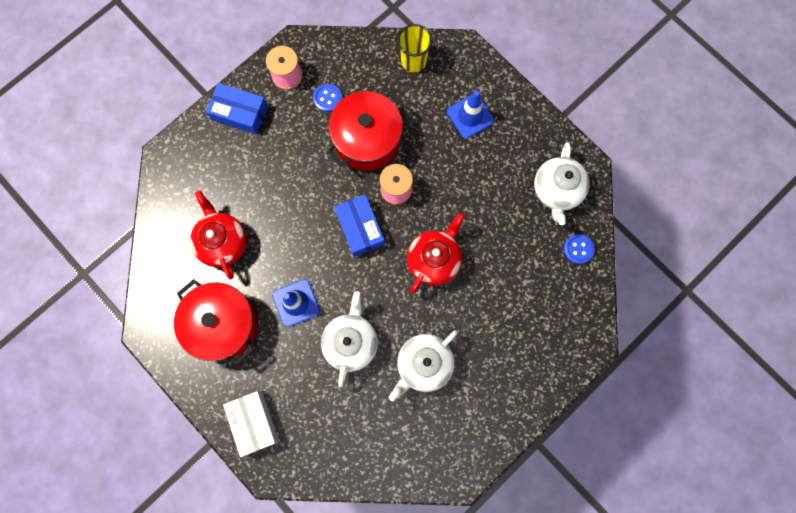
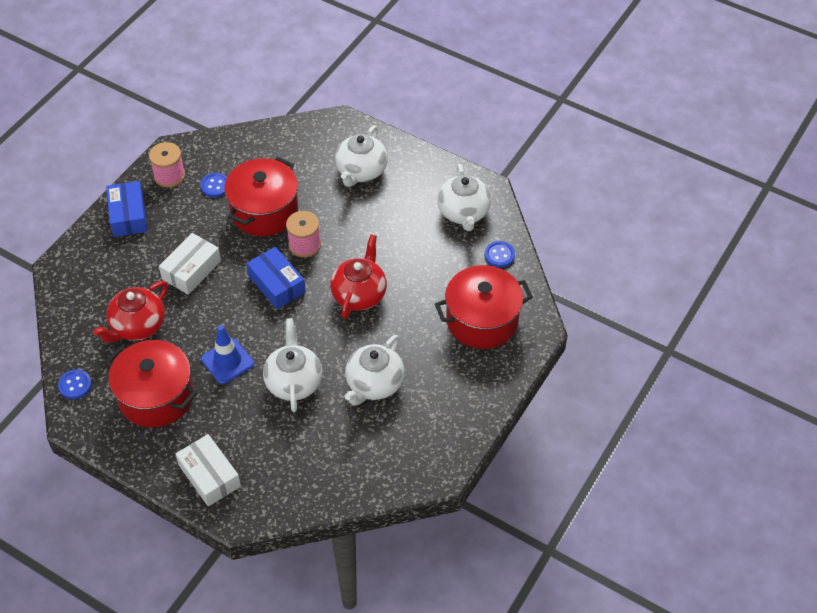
camera: 15 degrees left, 25 degrees down
(155, 292) = (75, 385): none -> blue button
(223, 242) = (137, 326): red teapot -> red teapot turned 105 degrees counterclockwise
(240, 113) = (128, 215): blue box -> blue box turned 75 degrees clockwise
(285, 191) = (191, 270): none -> white box
(413, 61) = (293, 139): yellow cup -> none
(470, 116) = (361, 171): blue traffic cone -> white teapot
(542, 320) = (482, 320): none -> red pot

